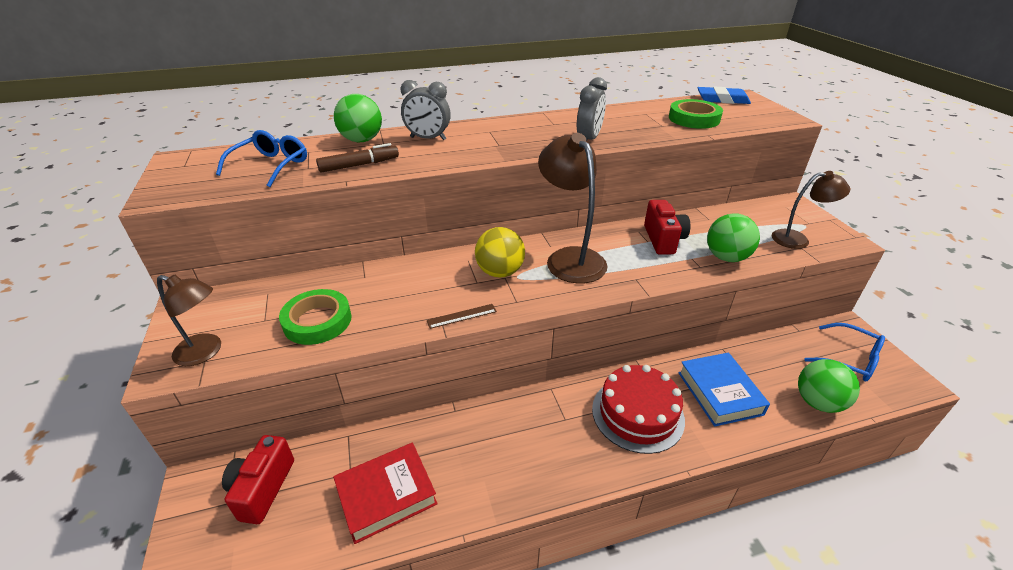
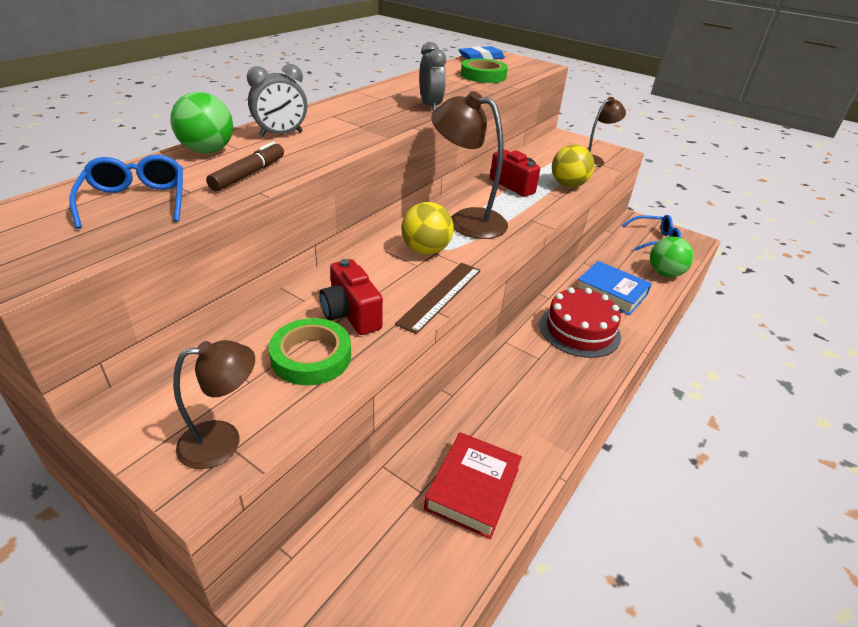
camera: 40 degrees left, 0 degrees up
(262, 489) = (354, 557): red camera -> red camera (351, 314)
(462, 316) = (440, 296): brown ruler -> brown ruler, size x1.77
(726, 257) = (568, 185): green ball -> yellow ball

